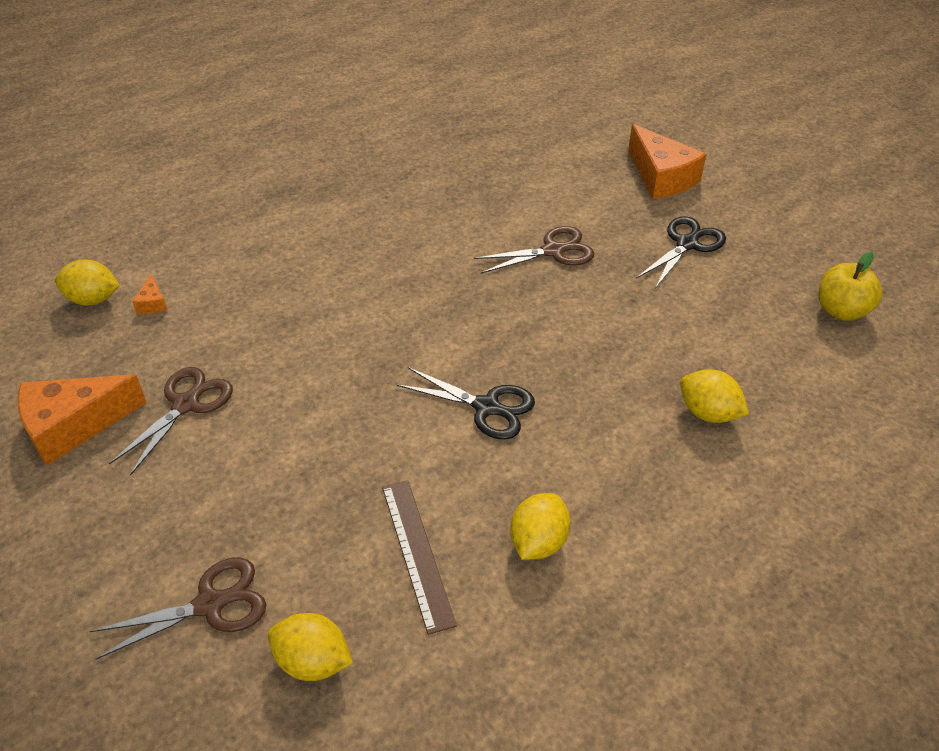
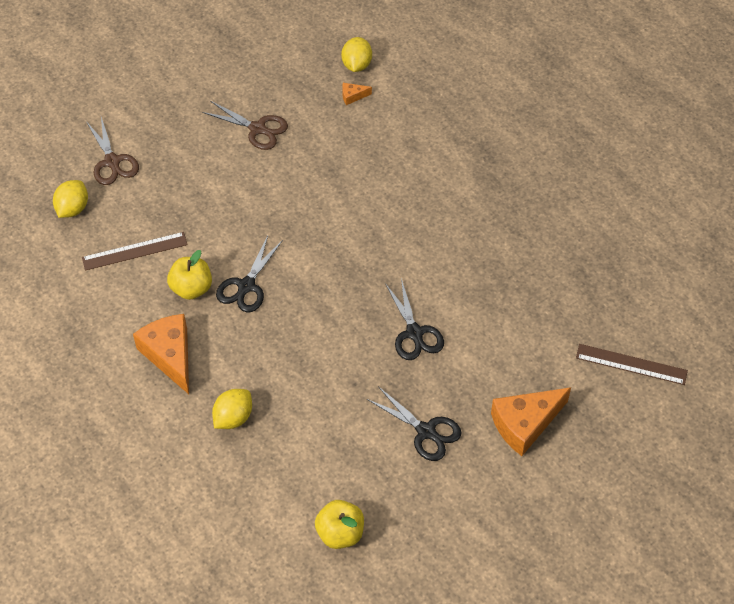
camera: 90 degrees right, 10 degrees up
(73, 426) = (243, 79): orange cheese -> orange cheese (170, 355)
(492, 471) = (191, 288): none -> yellow apple
(538, 542) = (135, 311): yellow lemon -> none
(553, 251) = (414, 333): brown scissors -> black scissors
(577, 112) = (631, 364): none -> brown ruler

